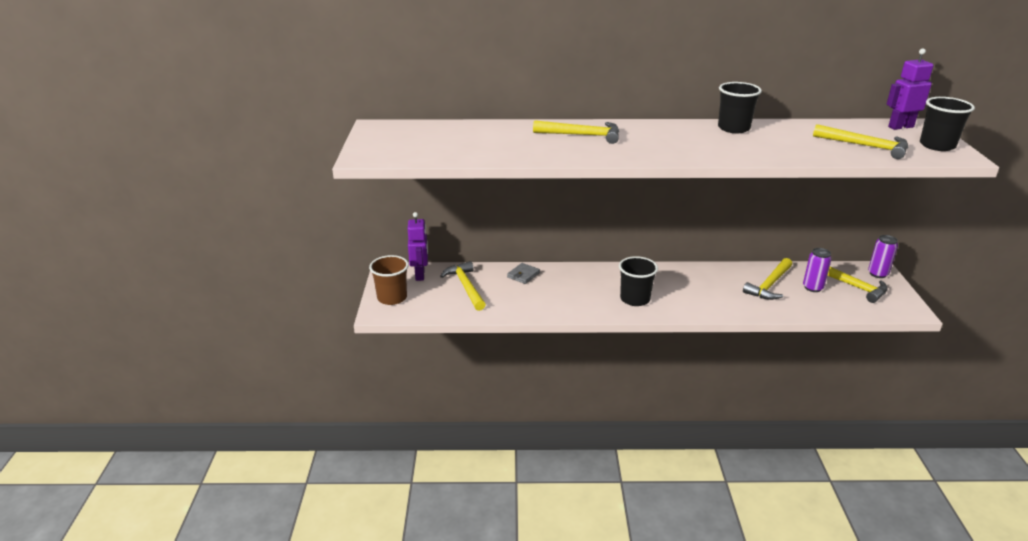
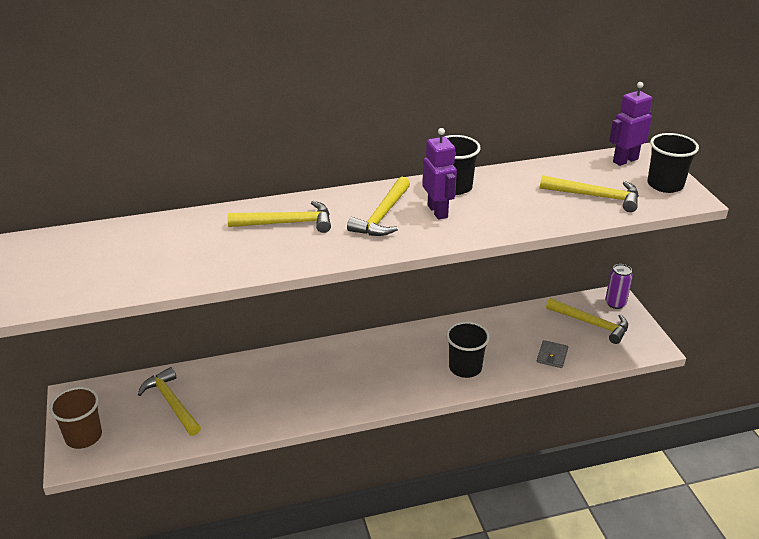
camera: 15 degrees left, 5 degrees up
(420, 275) = (112, 395): purple robot -> purple robot (438, 211)
(523, 275) = (237, 373): grey wallet -> grey wallet (552, 356)
(635, 299) = (370, 384): black cup -> black cup (465, 367)
(769, 285) = (509, 339): yellow hammer -> yellow hammer (382, 216)
(812, 287) = (554, 334): purple can -> none

